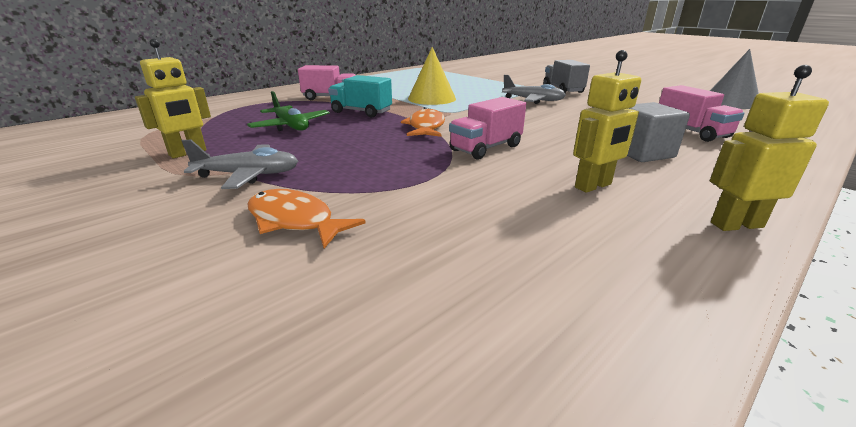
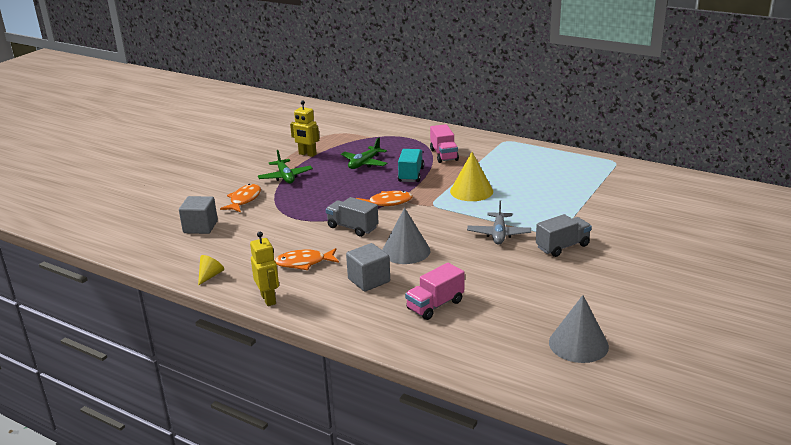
camera: 75 degrees right, 0 degrees up
(248, 175) = (285, 177): grey plane -> green plane
(383, 293) = (200, 227): none -> grey cube
(486, 148) = (352, 227): pink truck -> grey truck
(562, 131) = (406, 251): none -> grey cone
(593, 186) = (304, 263): yellow robot -> orange fish
(662, 291) = (210, 276): none -> yellow cone

